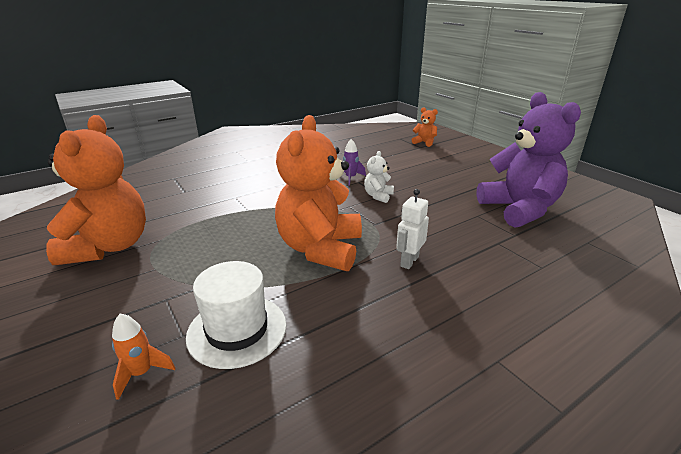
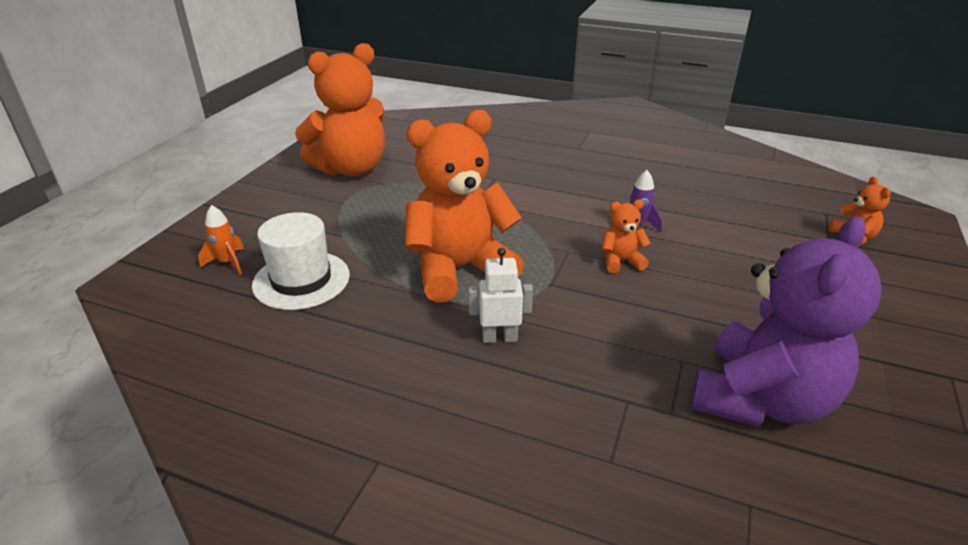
camera: 55 degrees right, 5 degrees up
(378, 196) = (621, 261): white teddy bear -> orange teddy bear

